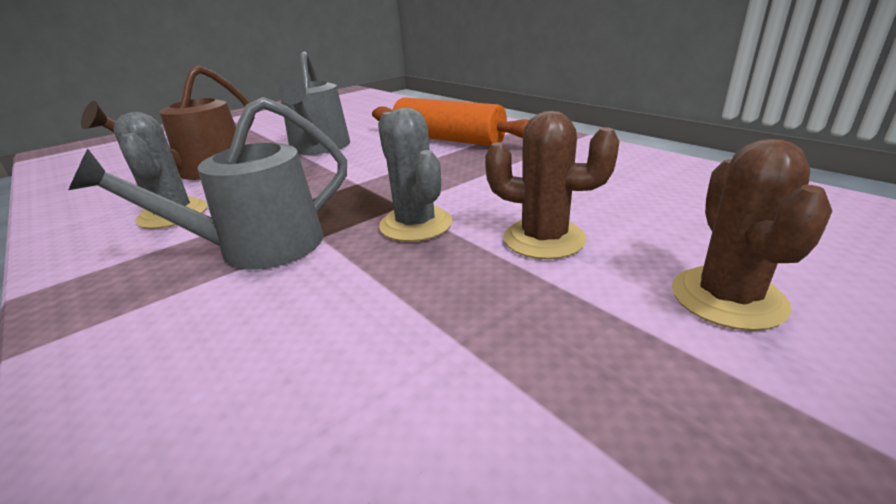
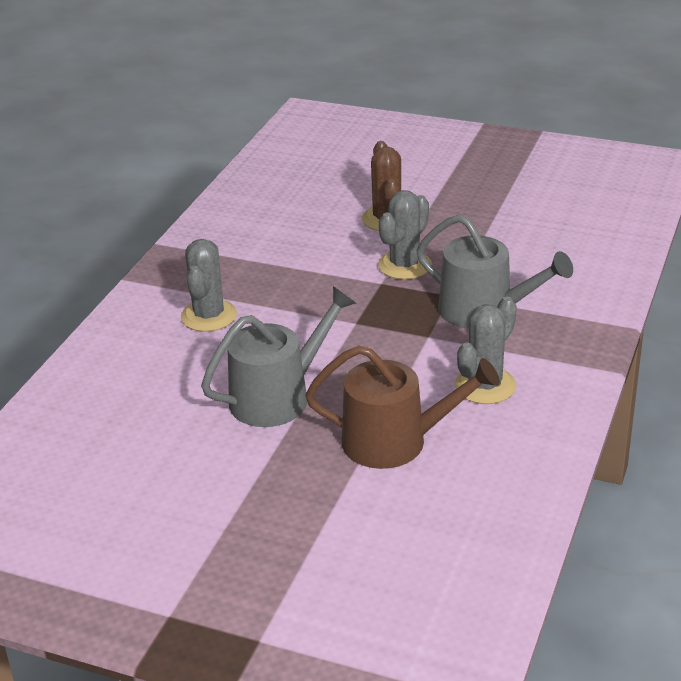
camera: 120 degrees left, 5 degrees up
(448, 139) = (209, 316): orange rolling pin -> grey cactus
(727, 298) = (405, 170): brown cactus -> none

